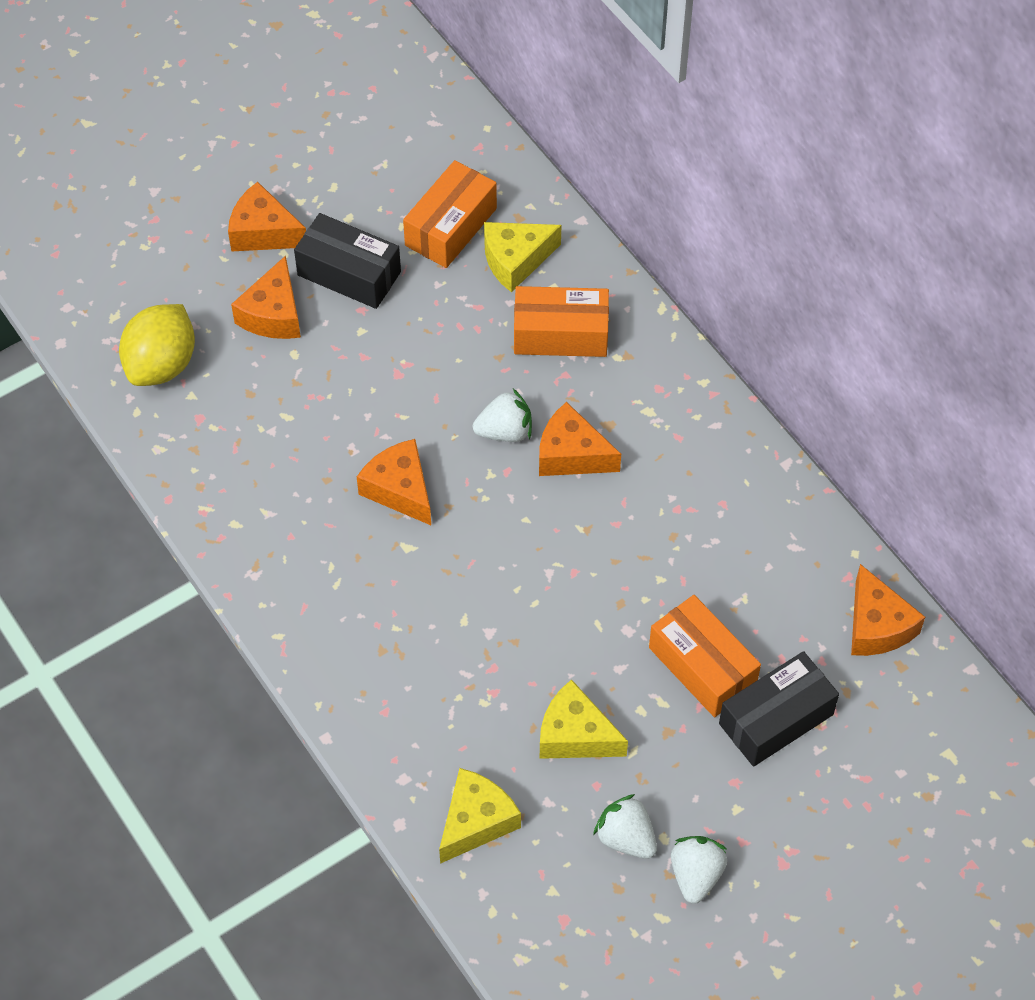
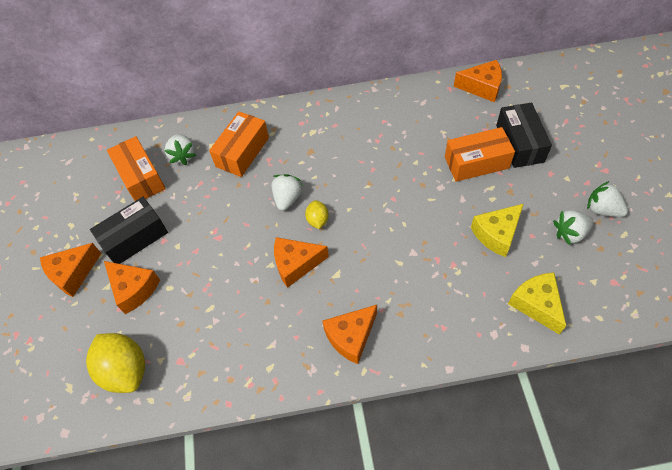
camera: 60 degrees left, 0 degrees up
(486, 486) = (317, 220): none -> yellow lemon
(515, 260) = (183, 155): yellow cheese -> white strawberry
(571, 454) = (319, 173): orange cheese -> orange cheese (351, 337)

